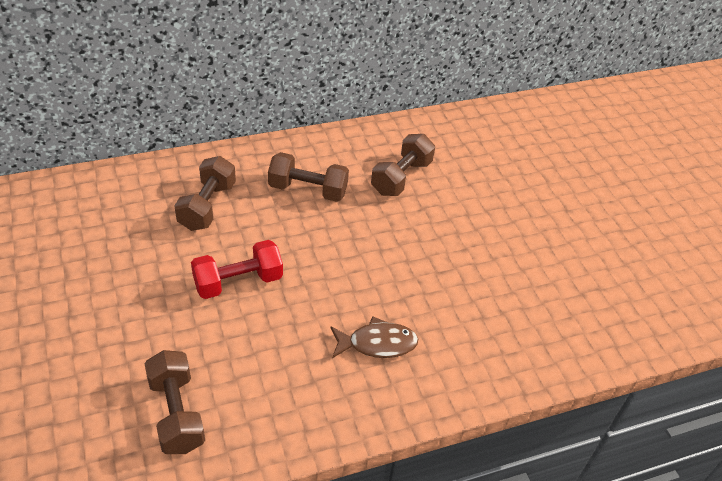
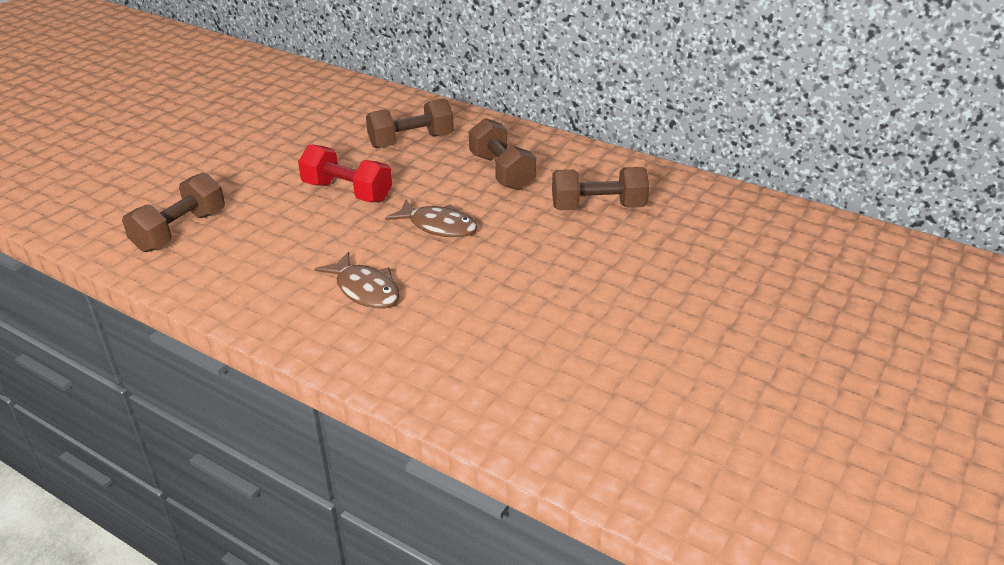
camera: 55 degrees right, 10 degrees down
(340, 262) = (438, 226): none -> brown fish

